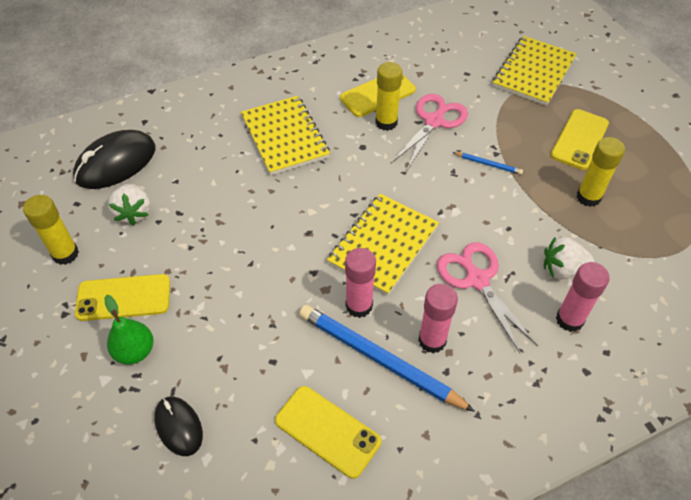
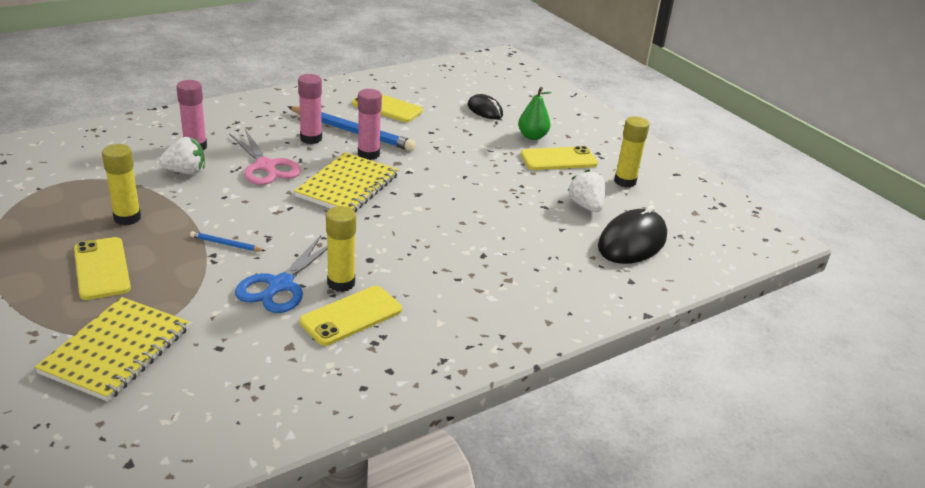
camera: 170 degrees right, 20 degrees down
(285, 137) = (461, 267): yellow notebook -> none
(434, 121) = (280, 285): pink scissors -> blue scissors
(579, 139) = (102, 268): yellow phone -> yellow phone turned 45 degrees counterclockwise

